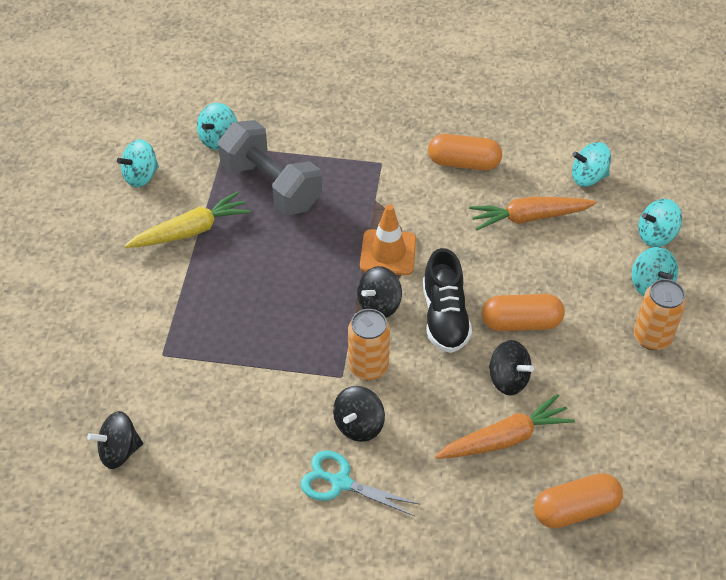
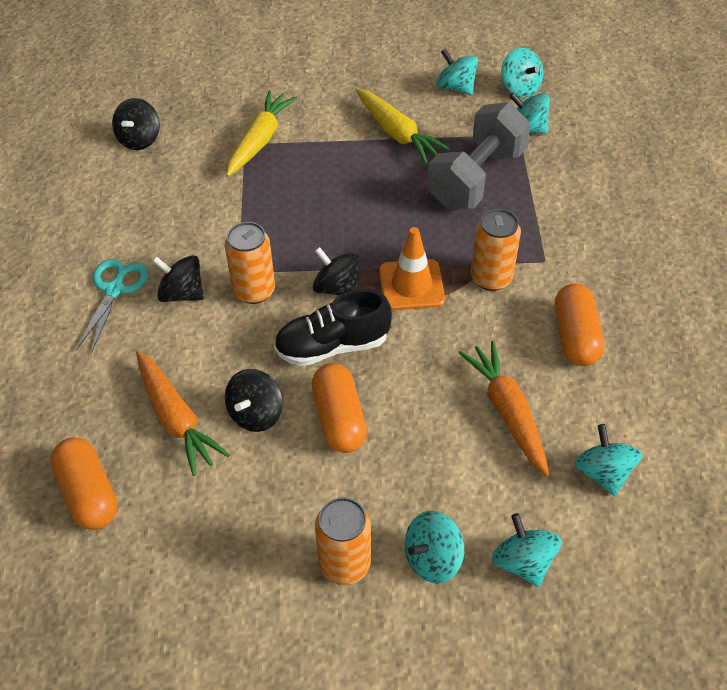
camera: 80 degrees right, 0 degrees up
(119, 451) = (139, 139): black spinning top -> black spinning top turned 135 degrees counterclockwise
(161, 132) = (520, 88): none -> turquoise spinning top
(161, 341) = (260, 140): none -> yellow carrot
(392, 200) = (491, 278): none -> orange can

